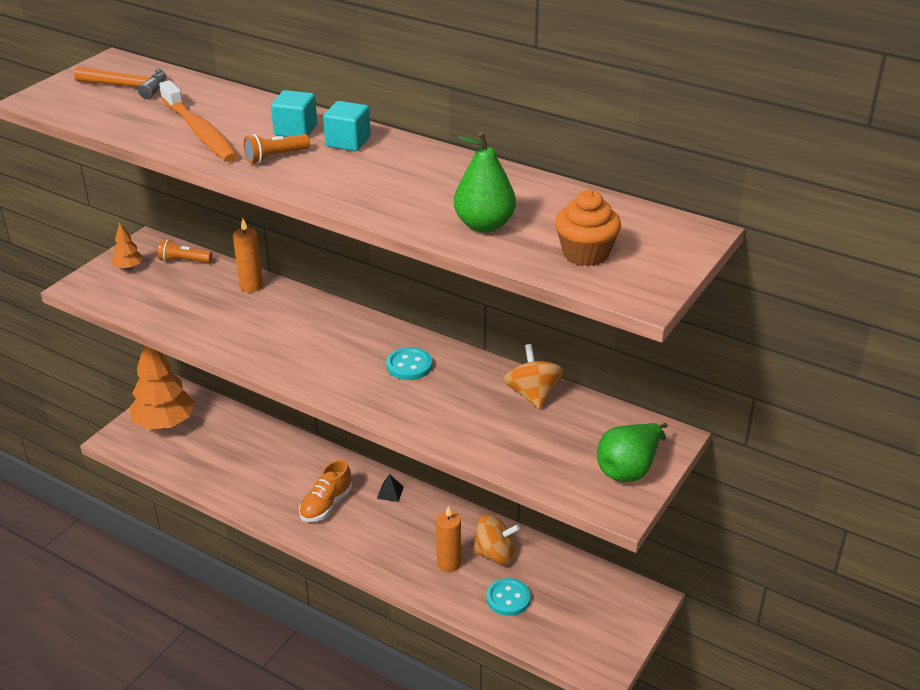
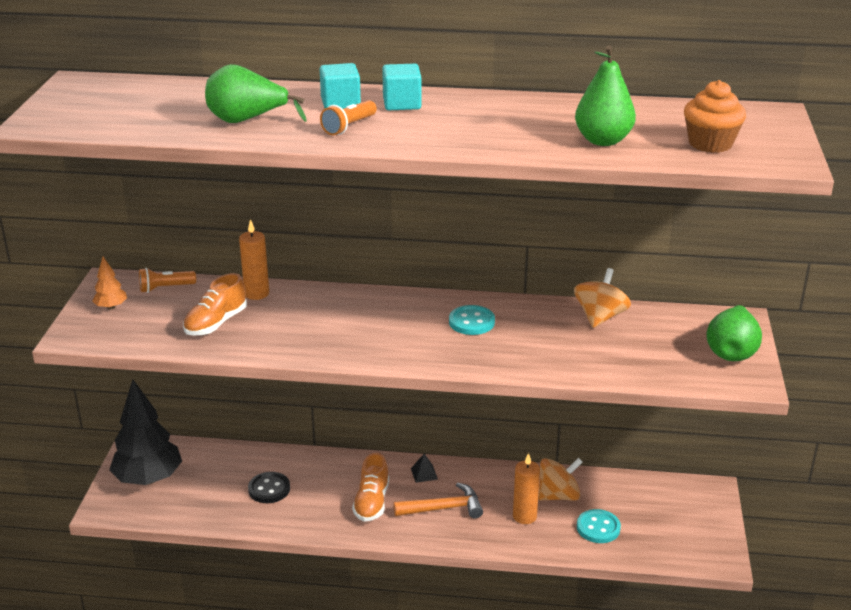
camera: 25 degrees left, 5 degrees down
(128, 86) = (122, 98): orange hammer -> orange hammer (444, 508)
(164, 424) = (148, 479): orange tree -> black tree
(195, 305) = (216, 323): none -> orange shoe
(199, 131) = (247, 121): orange toothbrush -> green pear
(251, 464) = (269, 489): none -> black button
(532, 394) = (600, 317): orange spinning top -> orange spinning top turned 60 degrees clockwise

